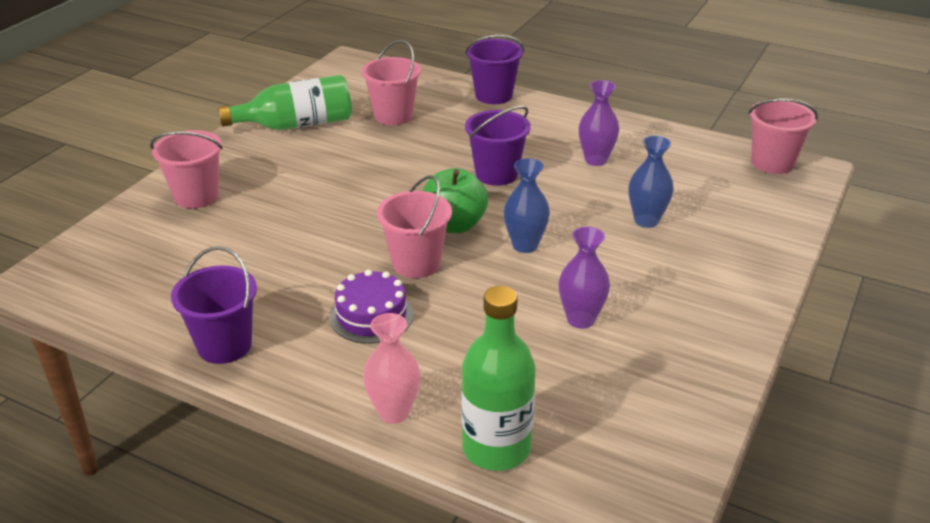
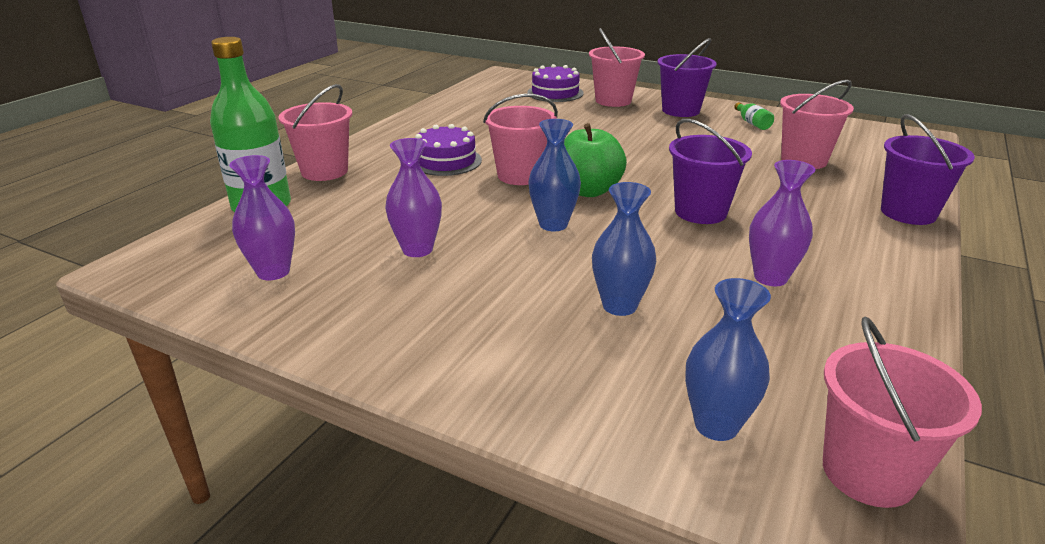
camera: 90 degrees right, 5 degrees down
(147, 236) = (555, 93): none -> purple cake
(224, 345) = (422, 121): purple bucket -> purple bucket (681, 110)
(297, 125) = (752, 123): green bottle -> green bottle, size x0.41
(394, 412) = (324, 171): pink vase -> pink bucket
(637, 406) = (273, 272): none -> purple vase
(756, 198) = (716, 425): none -> blue vase

